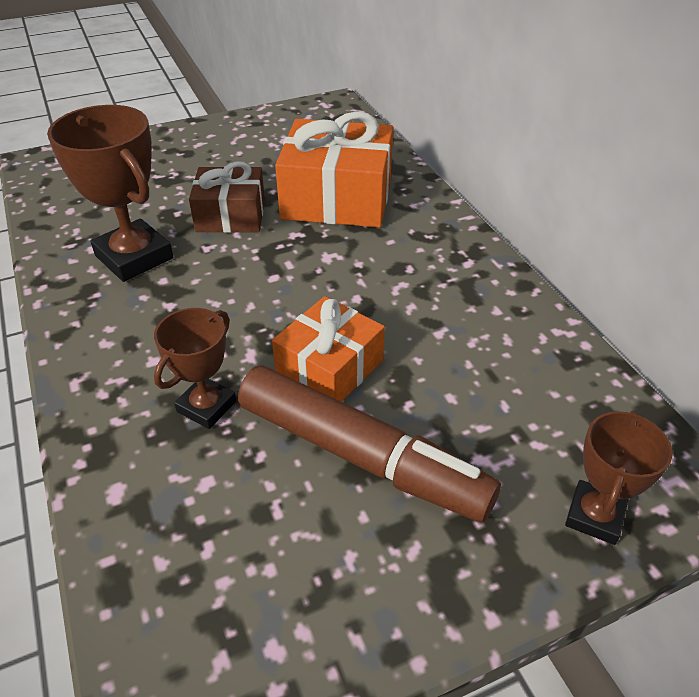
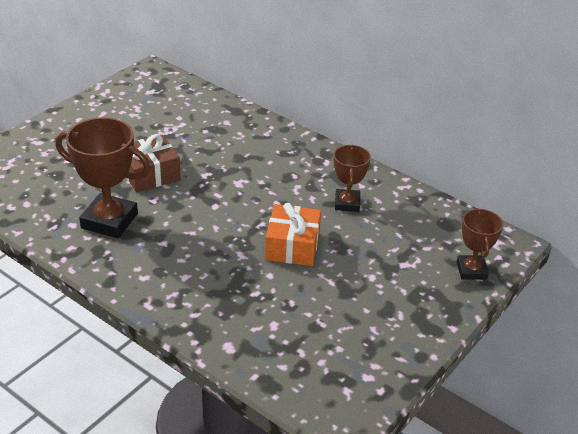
camera: 30 degrees left, 5 degrees down
(206, 406) = (240, 289): brown trophy -> brown trophy (347, 203)
(337, 198) = (213, 142): orange gift -> none
(361, 456) = (344, 284): brown marker -> none

